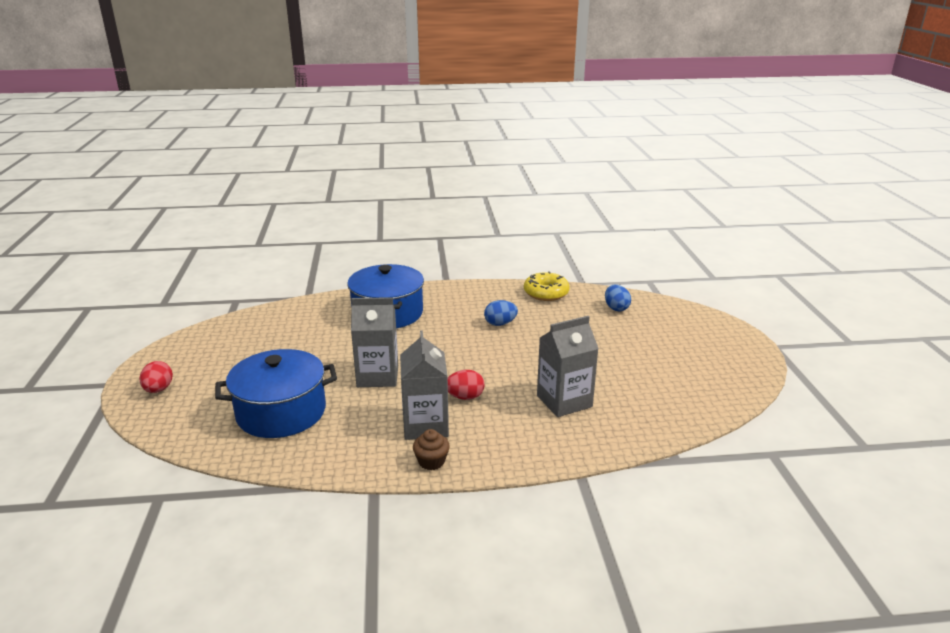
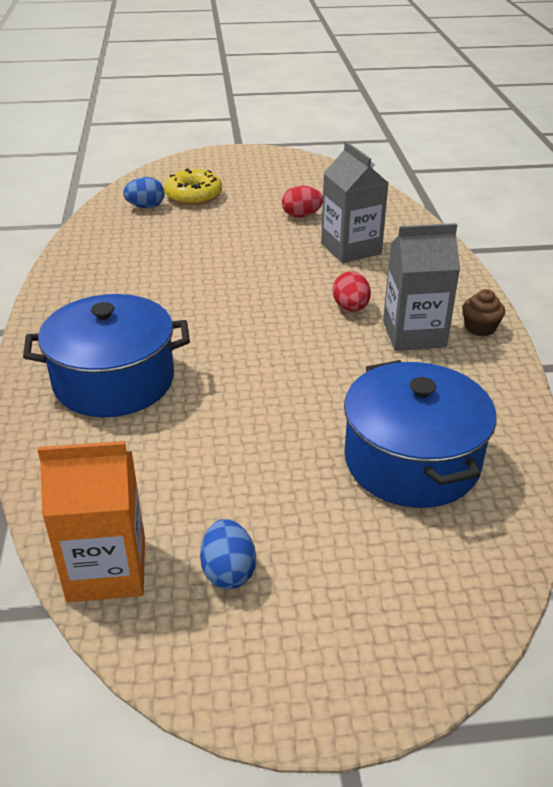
camera: 90 degrees left, 10 degrees up
(158, 389) = (369, 645): red egg -> red egg (301, 216)
(244, 322) = (107, 569): none -> orange carton
(377, 376) = (307, 377): grey carton -> none
(500, 324) = (170, 282): blue egg -> blue egg (228, 571)
(546, 293) = (89, 247): yellow donut -> yellow donut (193, 196)

